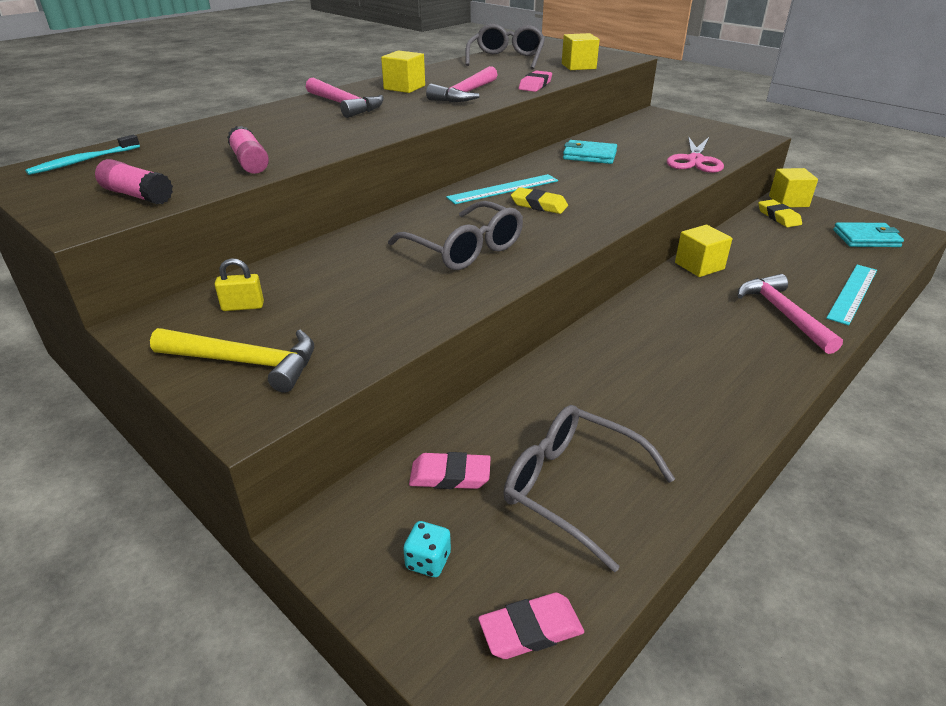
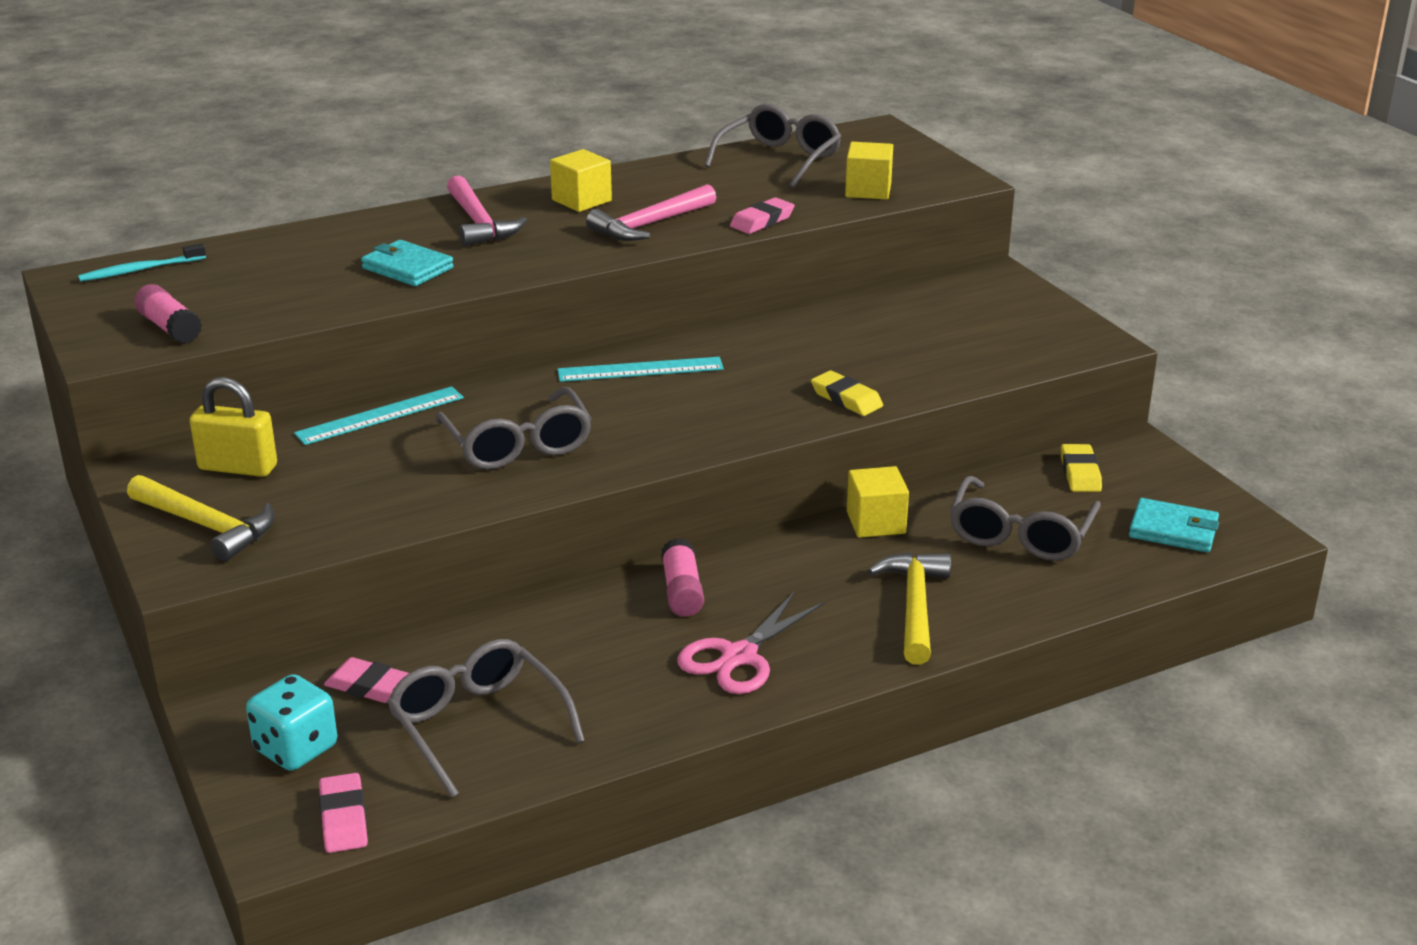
camera: 20 degrees right, 5 degrees down
(243, 306) = (238, 467): yellow padlock -> yellow padlock, size x1.71
(250, 162) = (306, 300): pink glue stick -> pink glue stick (682, 591)
(428, 561) = (296, 749): turquoise dice -> turquoise dice, size x1.76
(530, 630) = (343, 818): pink eraser -> pink eraser turned 75 degrees clockwise
(539, 205) = (662, 401): yellow eraser -> yellow eraser (846, 399)
(589, 155) = (810, 335): turquoise wallet -> turquoise wallet (407, 268)
(695, 160) = (952, 368): pink scissors -> pink scissors (739, 656)
(783, 314) = (914, 606): pink hammer -> yellow hammer
(788, 201) = (1128, 451): yellow cube -> none
(789, 256) = (1020, 534): none -> grey glasses
(852, 293) = (1046, 600): turquoise ruler -> turquoise ruler (380, 415)

